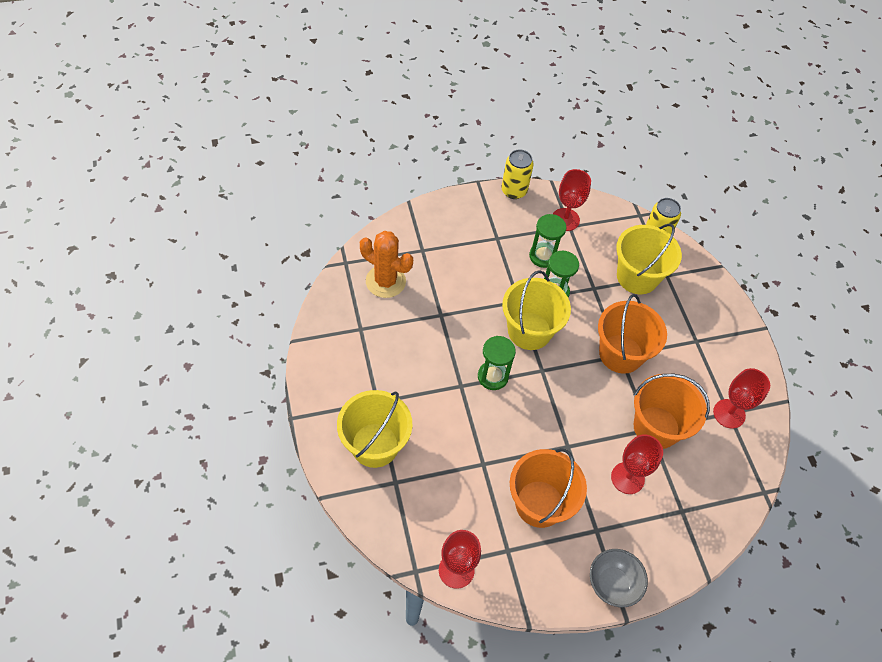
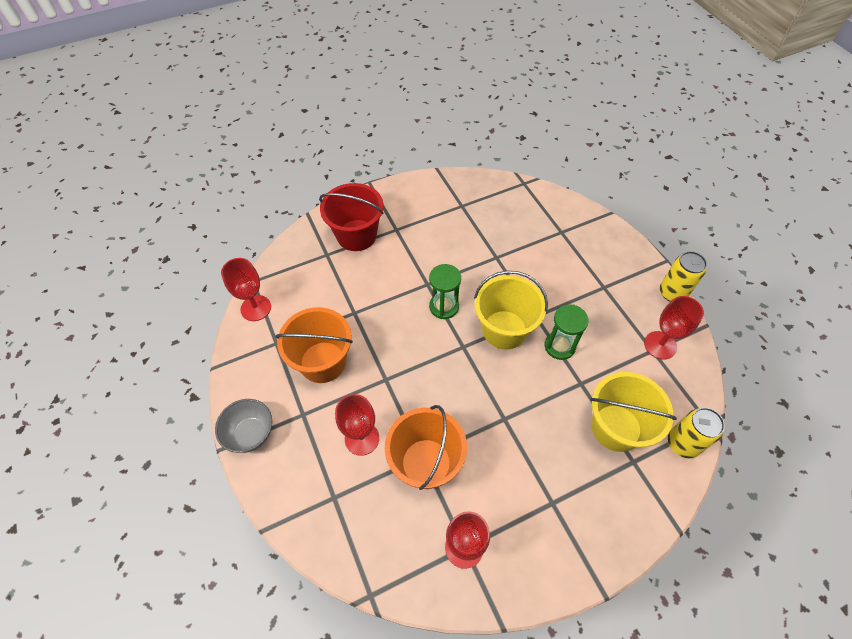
camera: 85 degrees right, 0 degrees up
(375, 445) = (356, 235): yellow bucket -> red bucket
(385, 281) = (516, 212): orange cactus -> none
(543, 256) = (600, 330): green hourglass -> none
(621, 354) = (506, 419): orange bucket -> none

